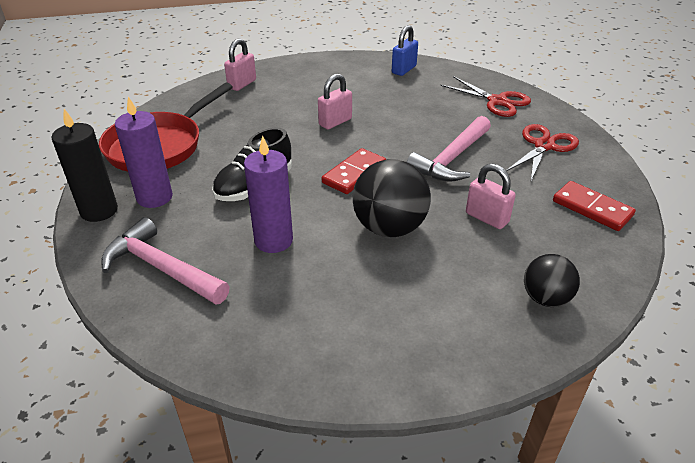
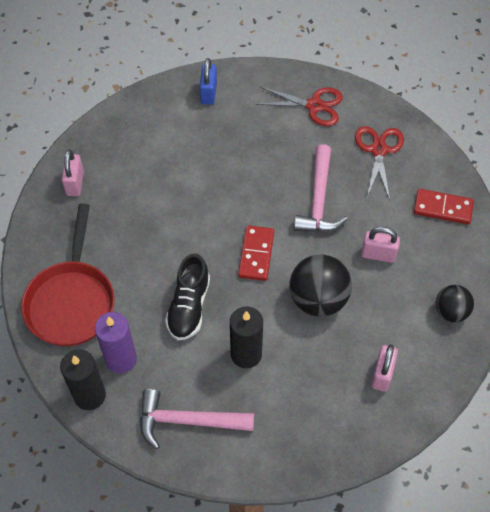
camera: 30 degrees left, 20 degrees up
(273, 240) = (246, 354): purple candle -> black candle
(335, 122) = (198, 198): pink padlock -> pink padlock (382, 374)

